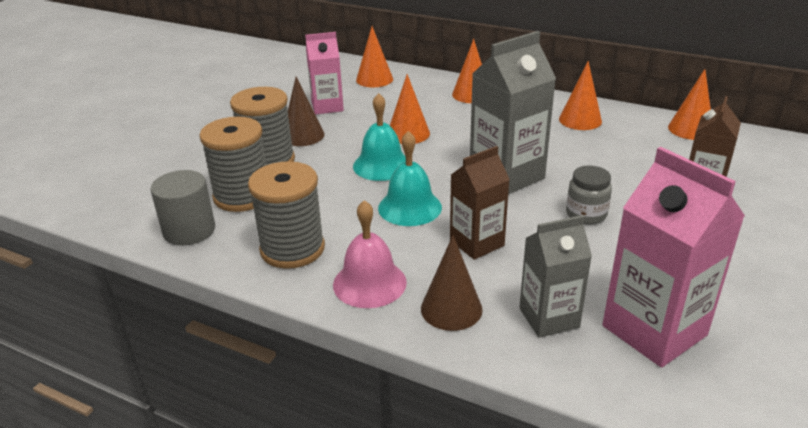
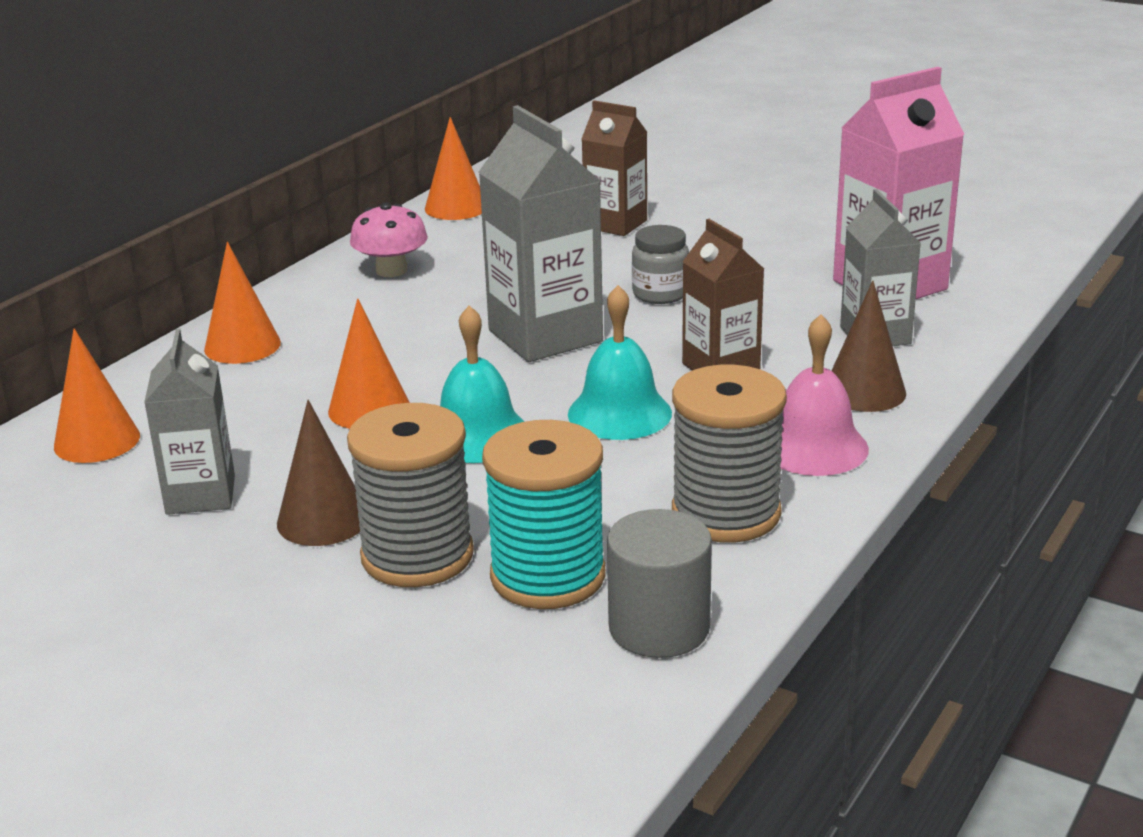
camera: 85 degrees left, 5 degrees down
(242, 196) = (548, 576): grey spool -> turquoise spool
(327, 106) = (200, 495): pink carton -> grey carton
(580, 120) = (391, 270): orange cone -> pink mushroom

